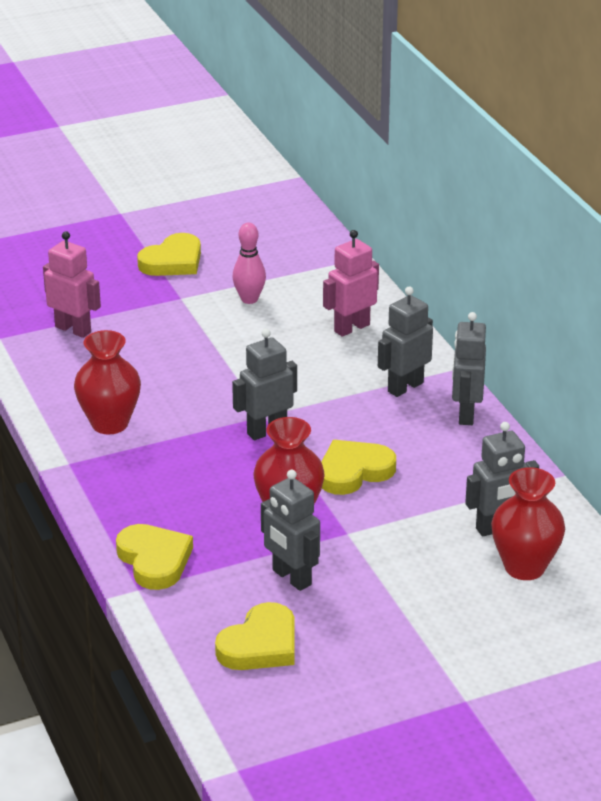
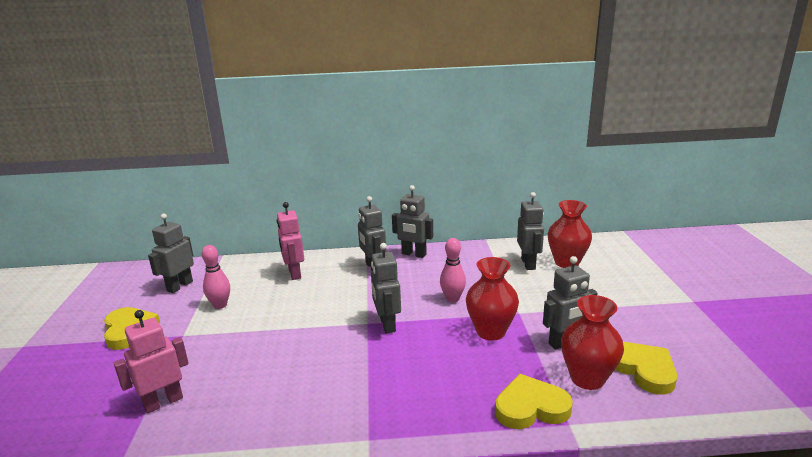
camera: 70 degrees left, 10 degrees down
(110, 423) = (325, 402): red vase -> red vase (587, 378)
(275, 255) = (179, 286): none -> grey robot
(354, 471) = (452, 299): yellow heart -> pink bowling pin

